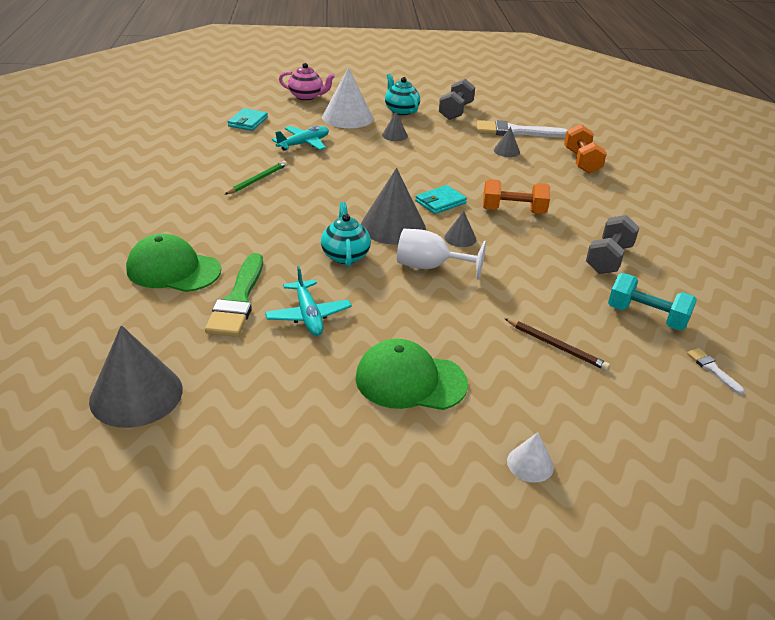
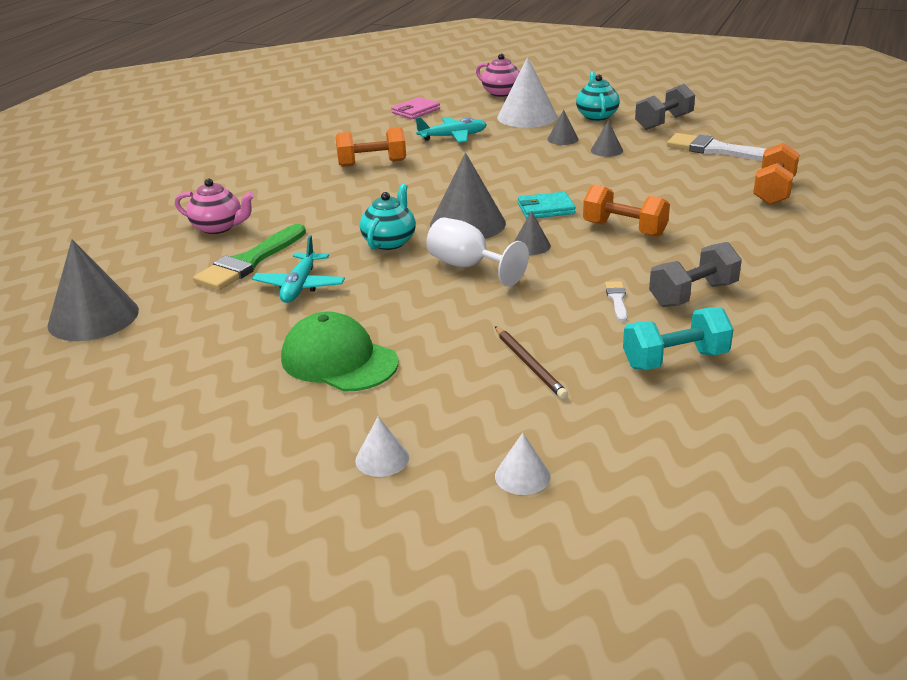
camera: 30 degrees right, 5 degrees down
(173, 270) = (218, 227): green cap -> pink teapot
(248, 122) = (415, 111): turquoise wallet -> pink wallet
(257, 180) = (372, 163): green pencil -> orange dumbbell
(506, 151) = (684, 169): grey cone -> grey cone (606, 150)
(640, 446) = (522, 476): none -> white cone
(646, 317) = (675, 360): turquoise dumbbell -> turquoise dumbbell turned 75 degrees counterclockwise
(712, 369) = (702, 428): white brush -> white brush (617, 299)

